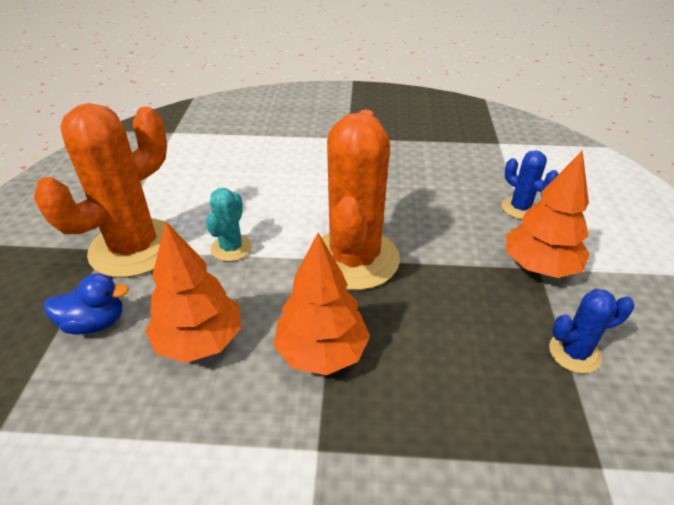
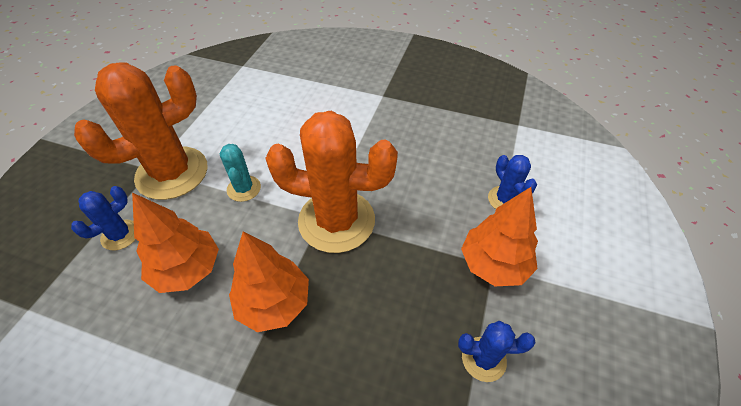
camera: 15 degrees right, 10 degrees up
(95, 323) = (120, 235): blue duck -> blue cactus
(231, 248) = (244, 188): turquoise cactus -> turquoise cactus turned 45 degrees counterclockwise
(354, 259) = (336, 221): orange cactus -> orange cactus turned 75 degrees clockwise

